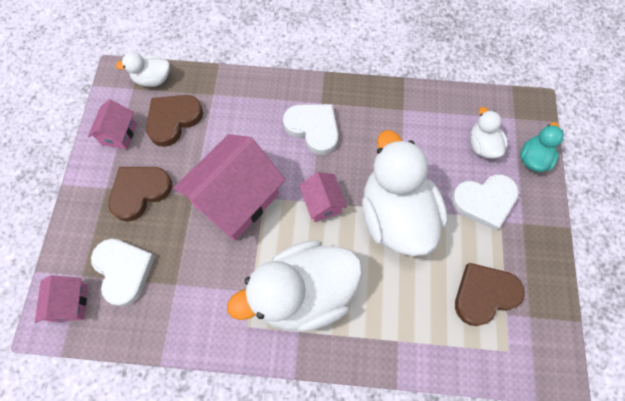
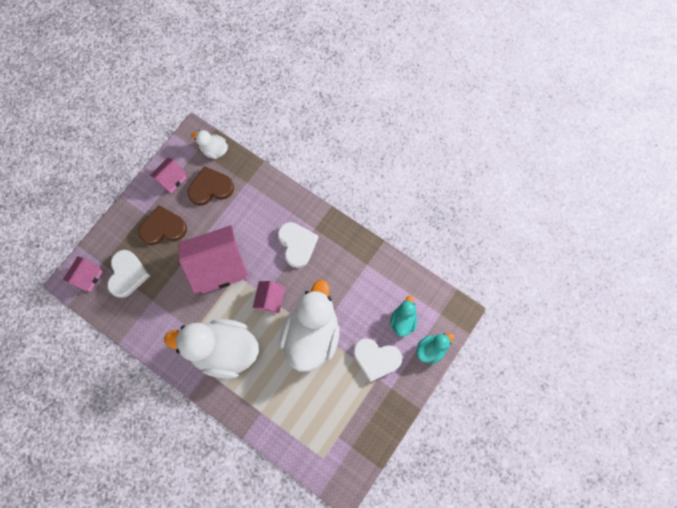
camera: 30 degrees right, 5 degrees up
(482, 145) = (403, 320): white duck -> turquoise duck
(484, 294) = (332, 417): brown heart -> none

